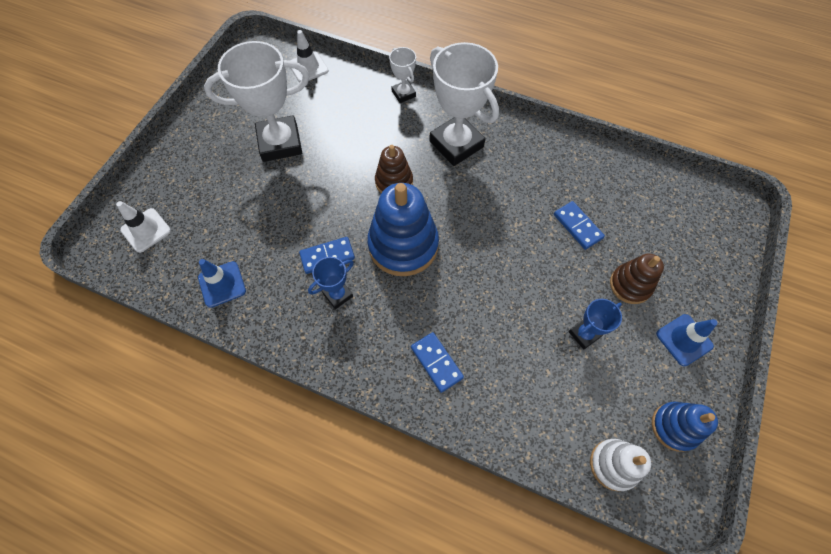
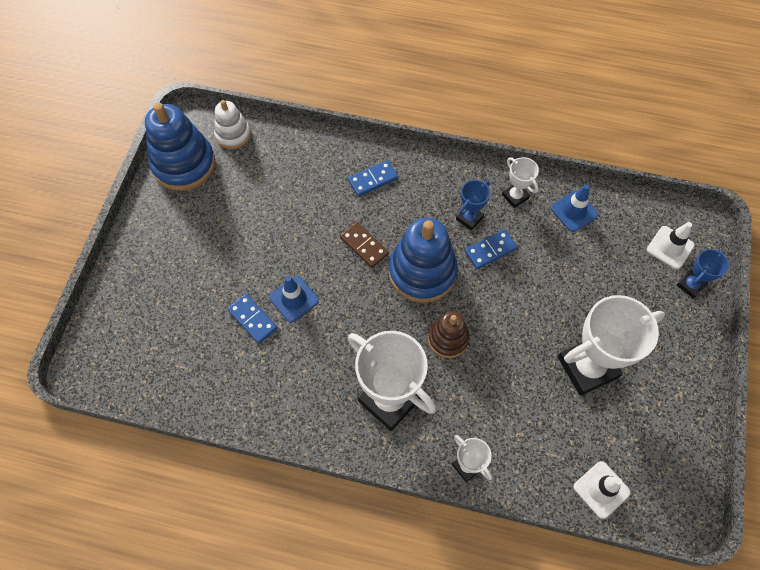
camera: 170 degrees right, 0 degrees up
(278, 312) = (515, 196): none -> white trophy
(436, 362) = (373, 179): blue domino -> blue domino turned 75 degrees counterclockwise
(459, 282) = (364, 246): none -> brown domino
(584, 334) = (250, 219): blue trophy -> blue trophy (690, 285)
(630, 285) = (206, 268): brown stacking toy -> none
(674, 427) = (184, 164): blue stacking toy -> blue stacking toy, size x1.74
(684, 340) = (164, 228): blue traffic cone -> blue traffic cone (294, 299)

